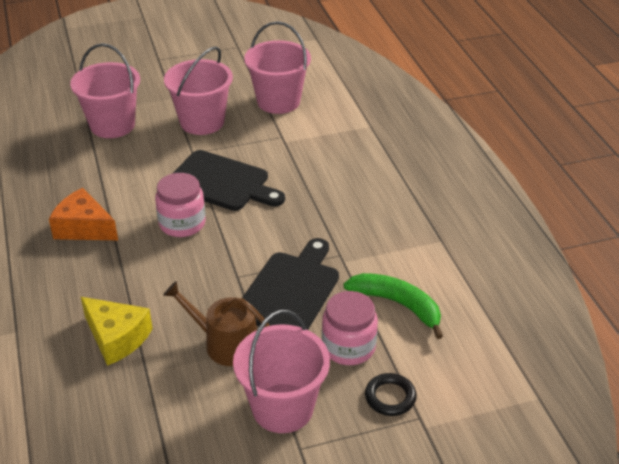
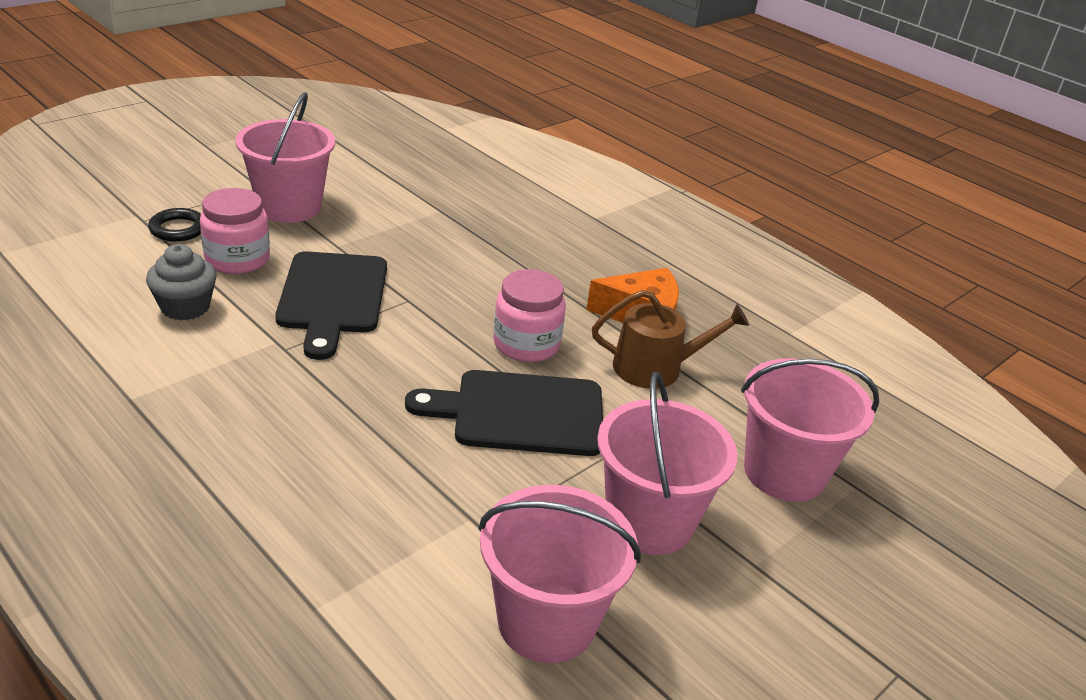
camera: 150 degrees right, 5 degrees down
(116, 338) = (494, 228): yellow cheese -> none
(225, 343) = (378, 241): brown watering can -> brown watering can (656, 367)
(398, 305) = (185, 307): green banana -> grey cupcake

